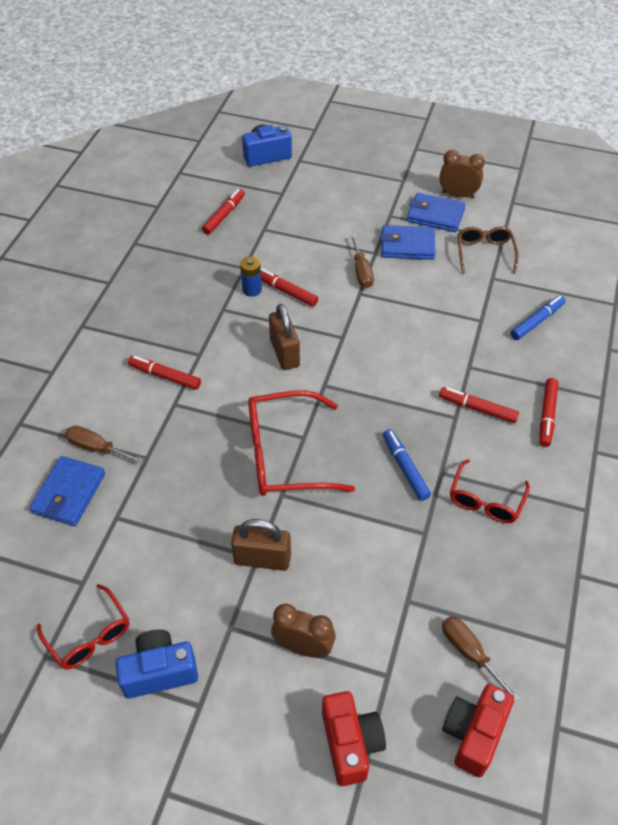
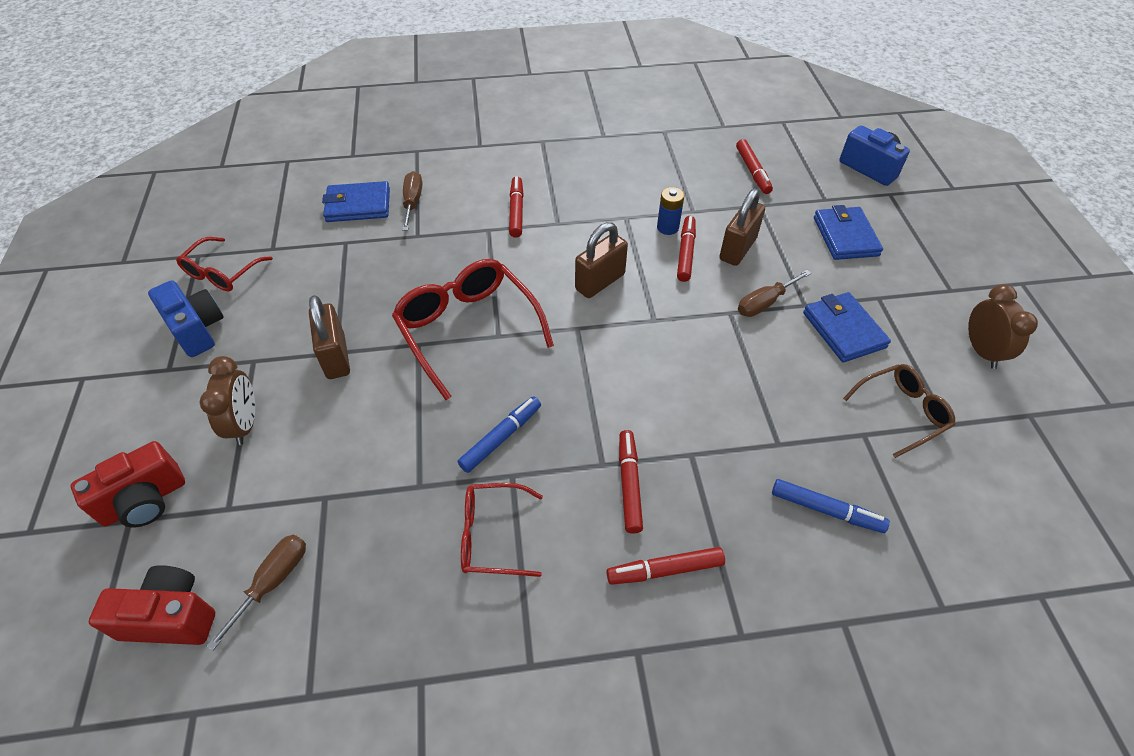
camera: 65 degrees right, 0 degrees up
(224, 215) = (752, 171): red marker -> red marker turned 75 degrees clockwise
(301, 261) = (737, 249): none -> brown padlock
(435, 215) = (921, 340): blue wallet -> blue wallet (845, 236)

